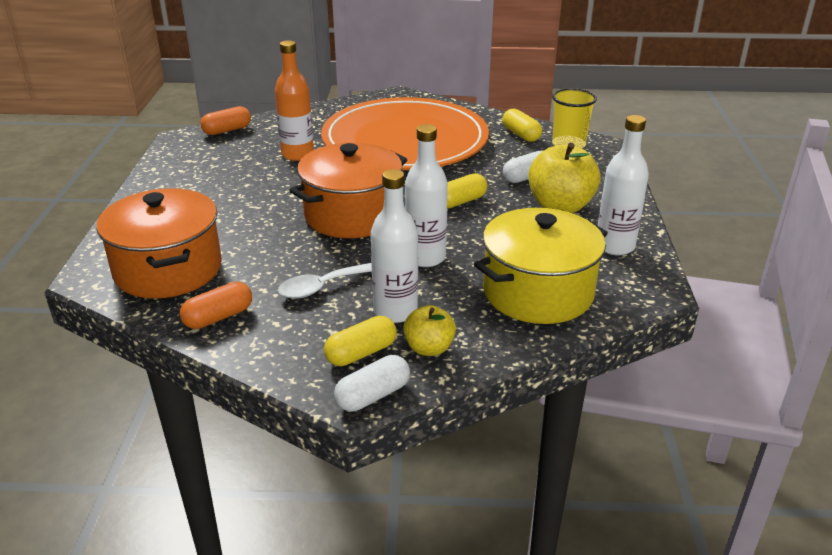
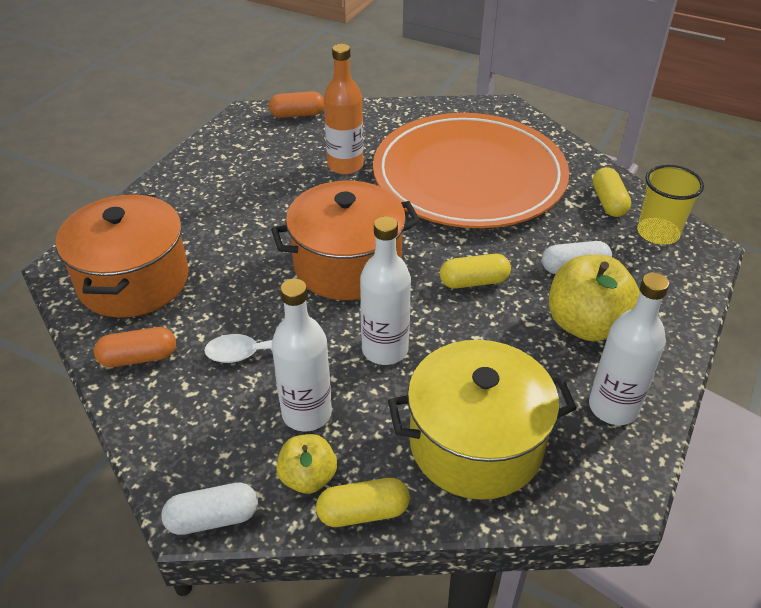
camera: 25 degrees right, 10 degrees up
(361, 353) = (238, 456): yellow capsule -> yellow capsule (363, 512)

